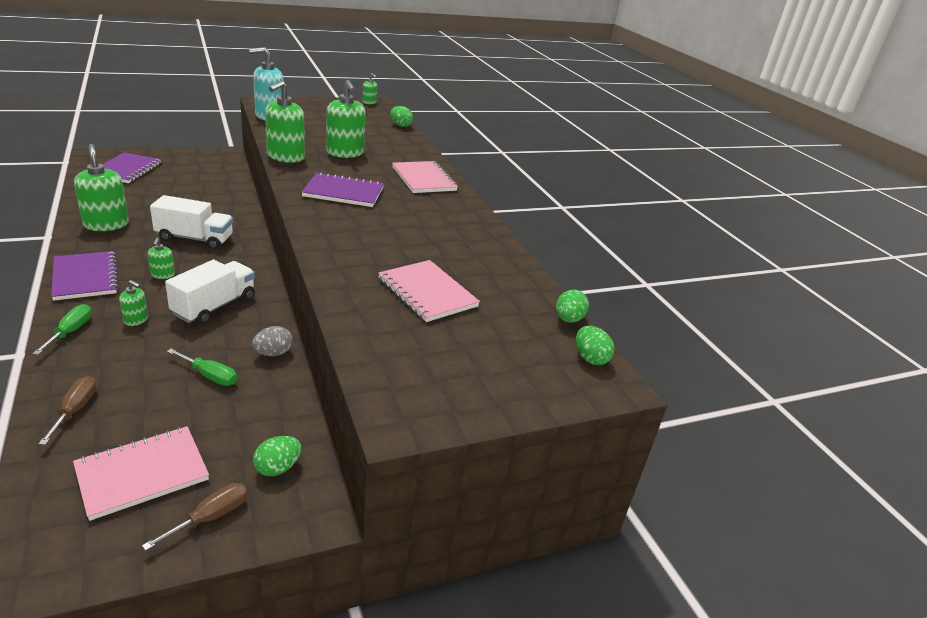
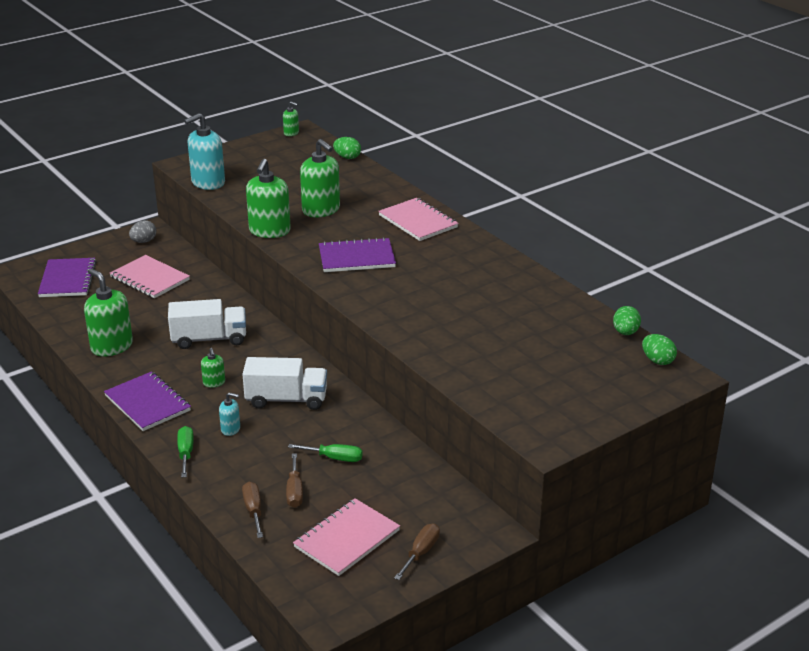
camera: 10 degrees left, 0 degrees up
(136, 320) = (230, 429): green soap dispenser -> turquoise soap dispenser
(137, 401) = (294, 491): none -> brown screwdriver
(214, 306) = (286, 399): white truck -> white truck turned 75 degrees clockwise
(273, 353) = (371, 426): grey egg -> grey egg (144, 241)
(277, 468) = (443, 510): green egg -> none
(427, 292) = (500, 338): pink notebook -> pink notebook (150, 278)

